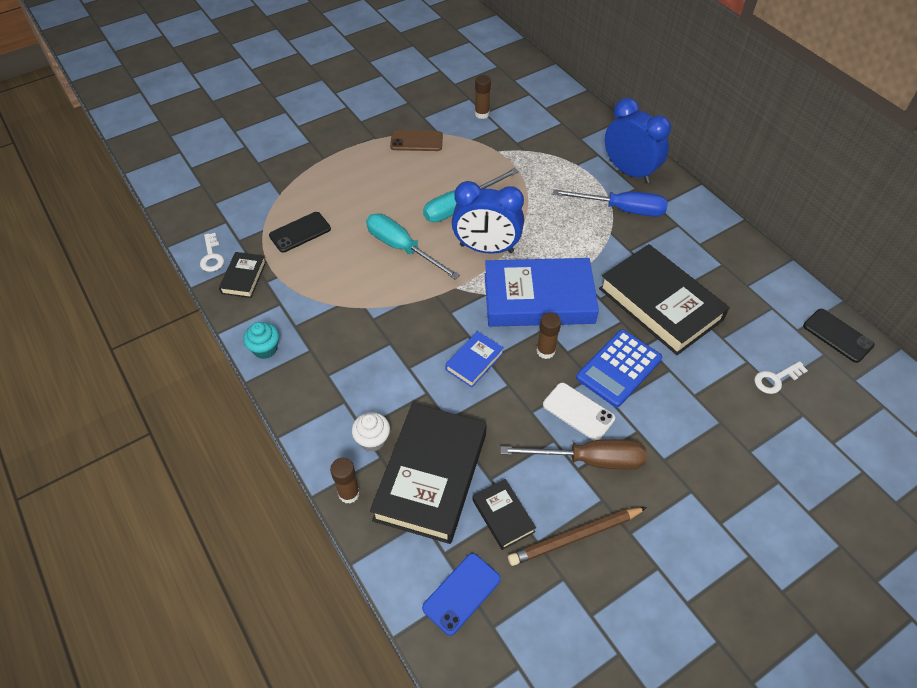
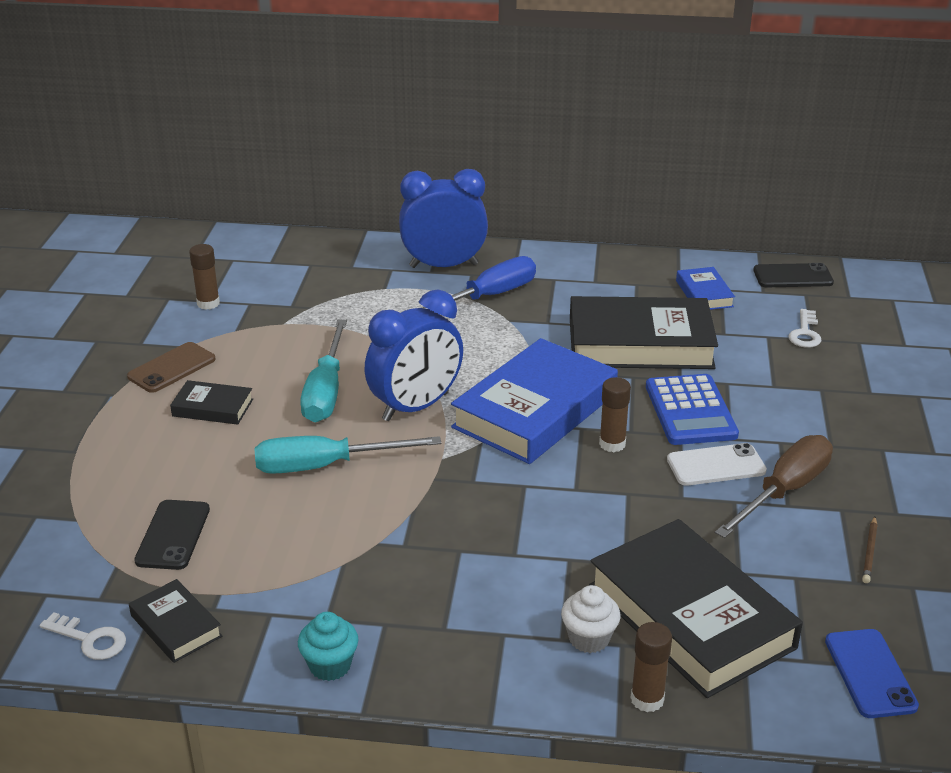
camera: 50 degrees left, 20 degrees down
(474, 361) = (566, 500): blue book -> blue book (704, 294)
(503, 516) = (797, 588): black book -> black book (213, 407)
(574, 537) = (869, 552): brown pencil -> brown pencil, size x0.51

